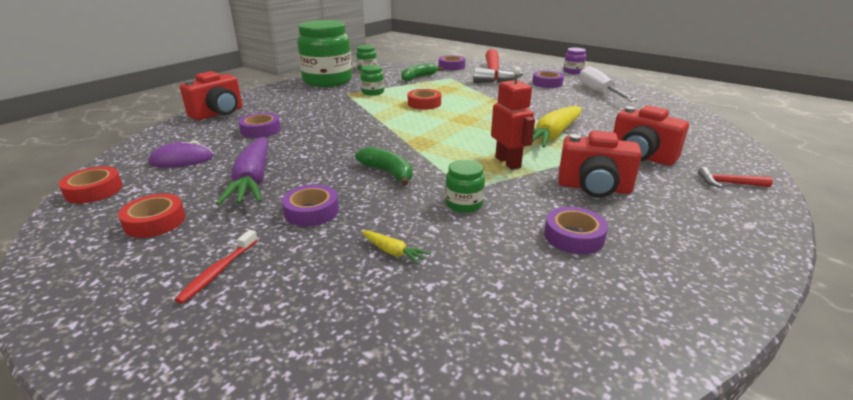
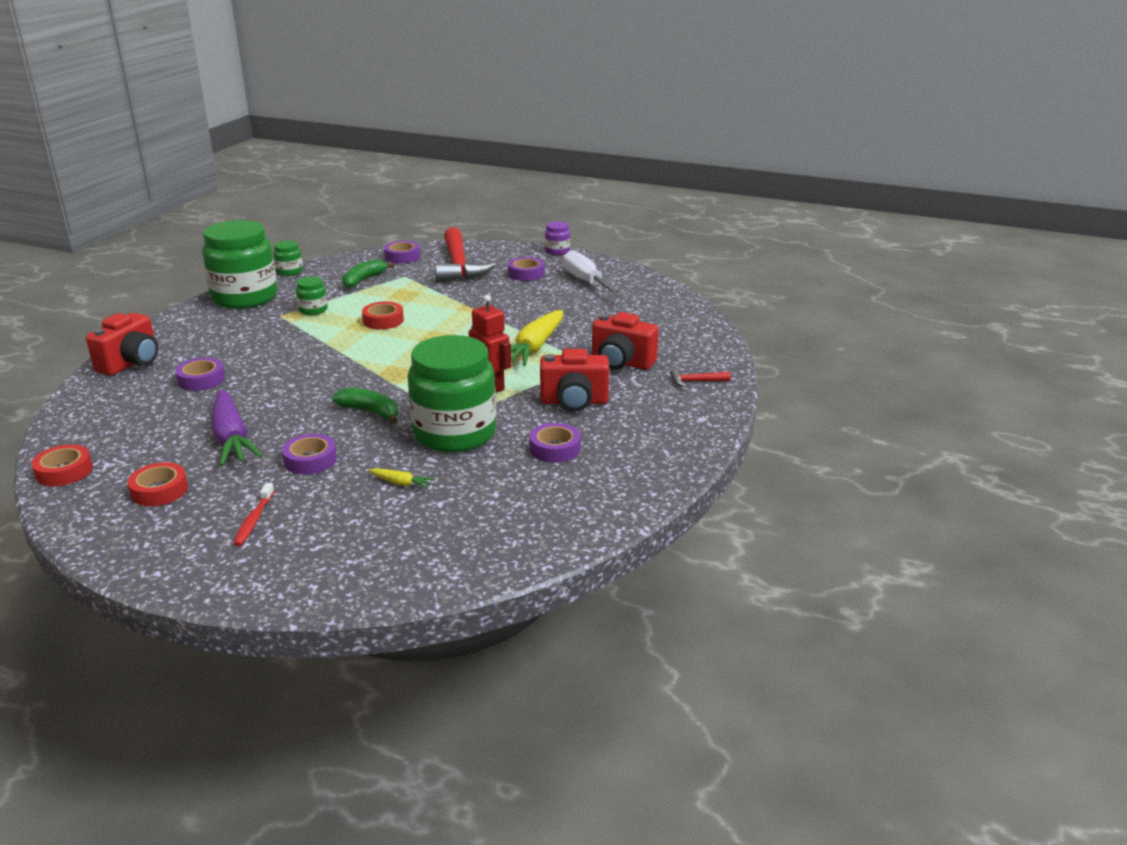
camera: 15 degrees left, 0 degrees up
(182, 160) = (134, 427): purple mouse -> none
(464, 204) = (454, 433): green jar -> green jar, size x2.33

